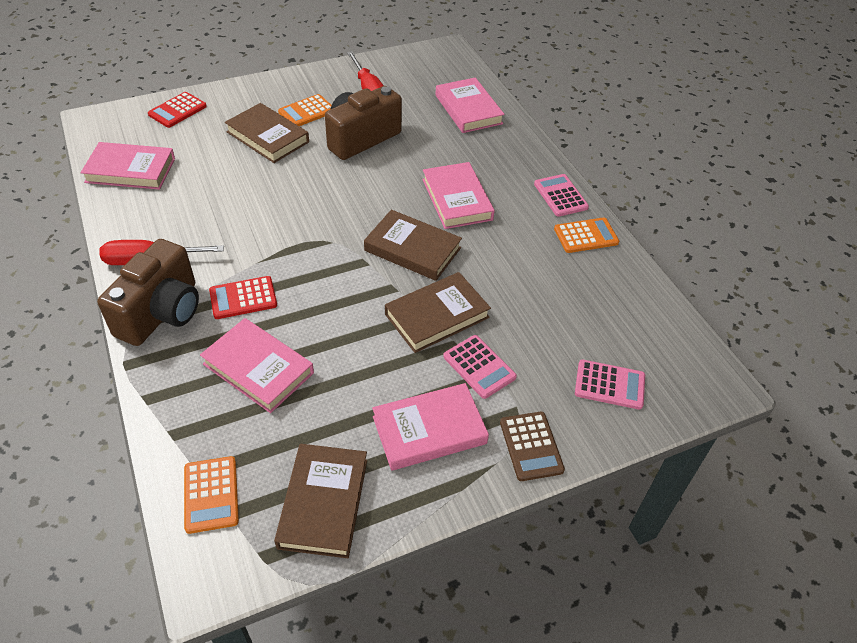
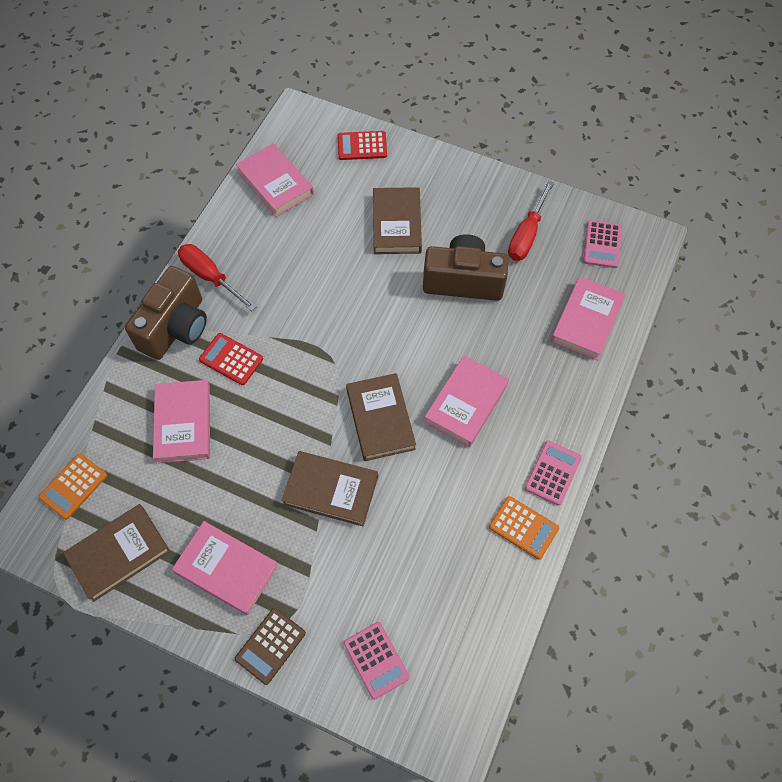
camera: 50 degrees right, 15 degrees up
(162, 313) = (176, 327): brown camera -> brown camera turned 45 degrees counterclockwise
(307, 112) = (453, 220): orange calculator -> none
(479, 367) = (310, 556): pink calculator -> pink calculator (602, 244)

